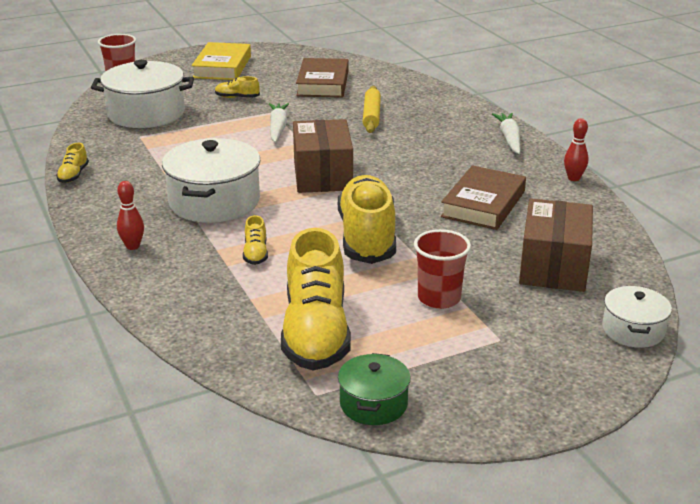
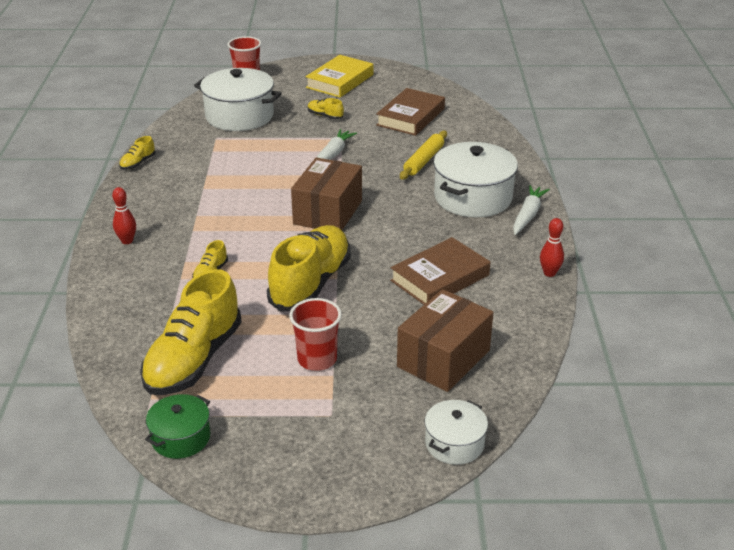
camera: 25 degrees right, 5 degrees up
(214, 202) = (220, 216): white pot -> white pot (473, 197)

